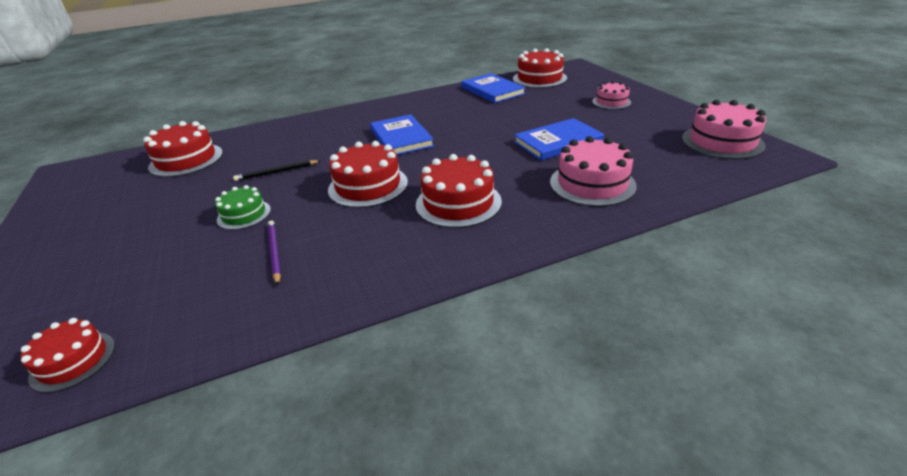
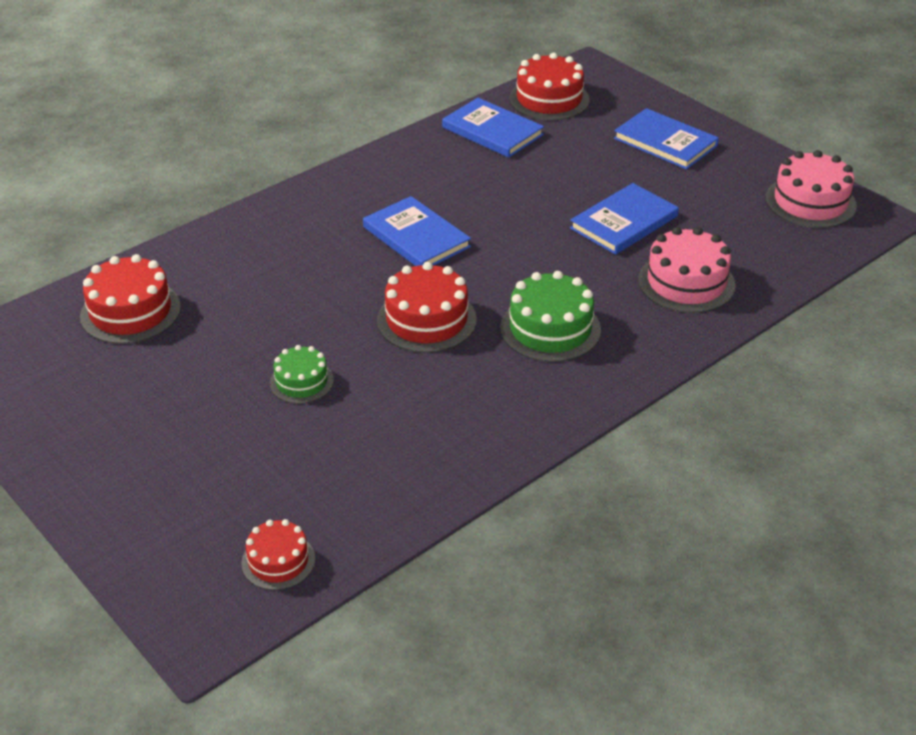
camera: 20 degrees left, 5 degrees up
(274, 252) = (384, 421): purple pencil -> none
(277, 172) = (287, 315): black pencil -> none
(458, 203) = (550, 329): red cake -> green cake
(611, 102) = (665, 142): pink cake -> blue book

